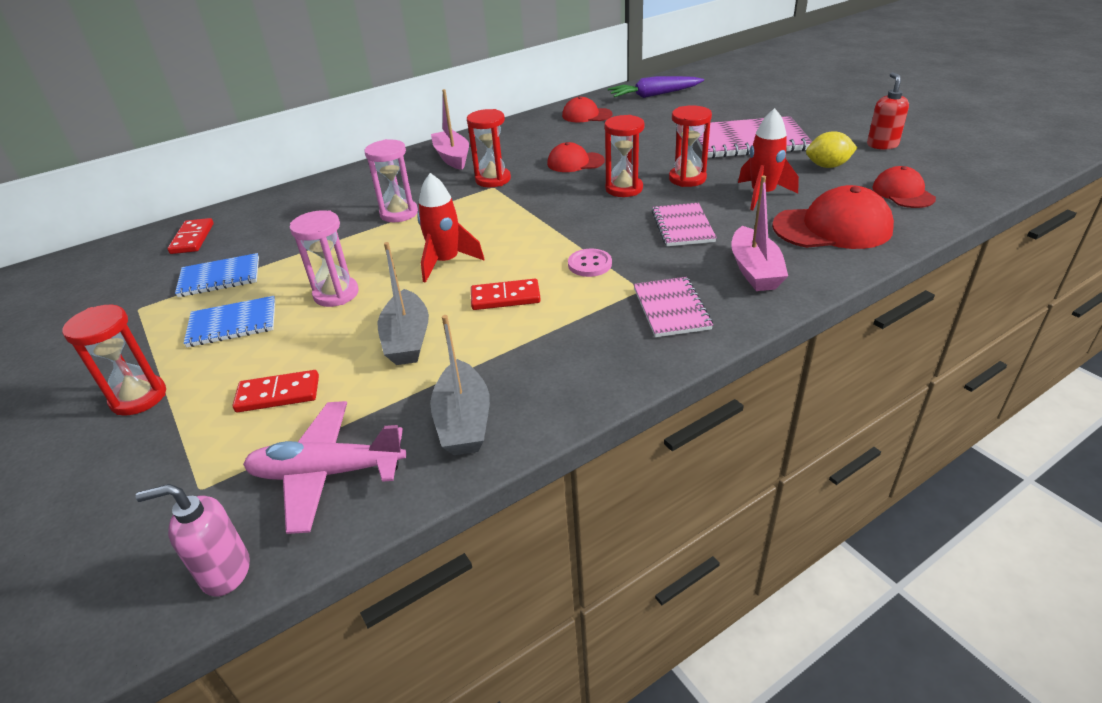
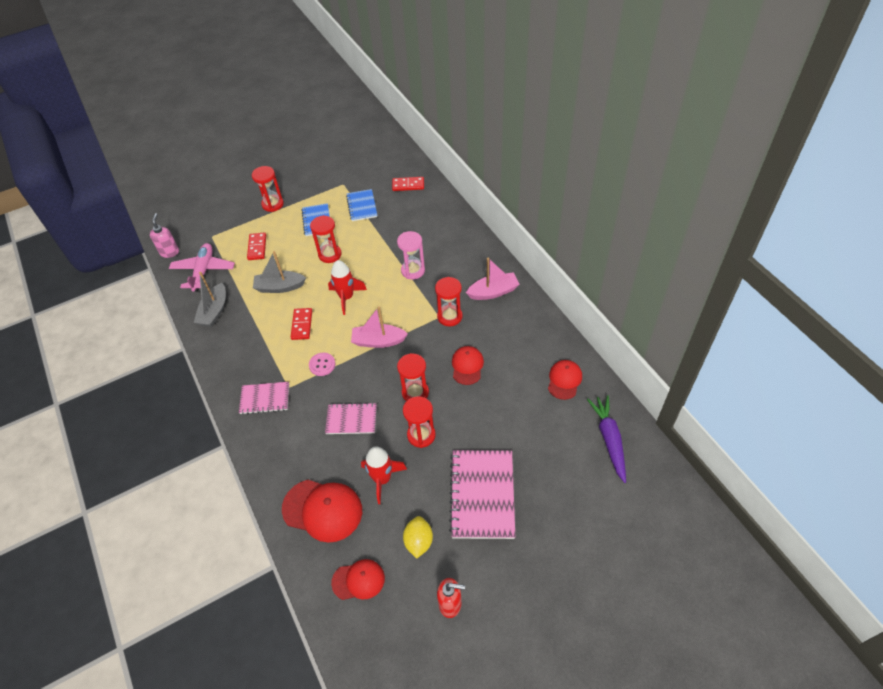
camera: 95 degrees right, 15 degrees up
(336, 294) = (330, 254): pink hourglass -> red hourglass
(463, 421) = (214, 311): grey boat -> grey boat turned 75 degrees counterclockwise
(754, 270) = (287, 448): pink boat -> pink boat (378, 341)
(832, 228) = (322, 510): red cap -> red cap turned 75 degrees counterclockwise

